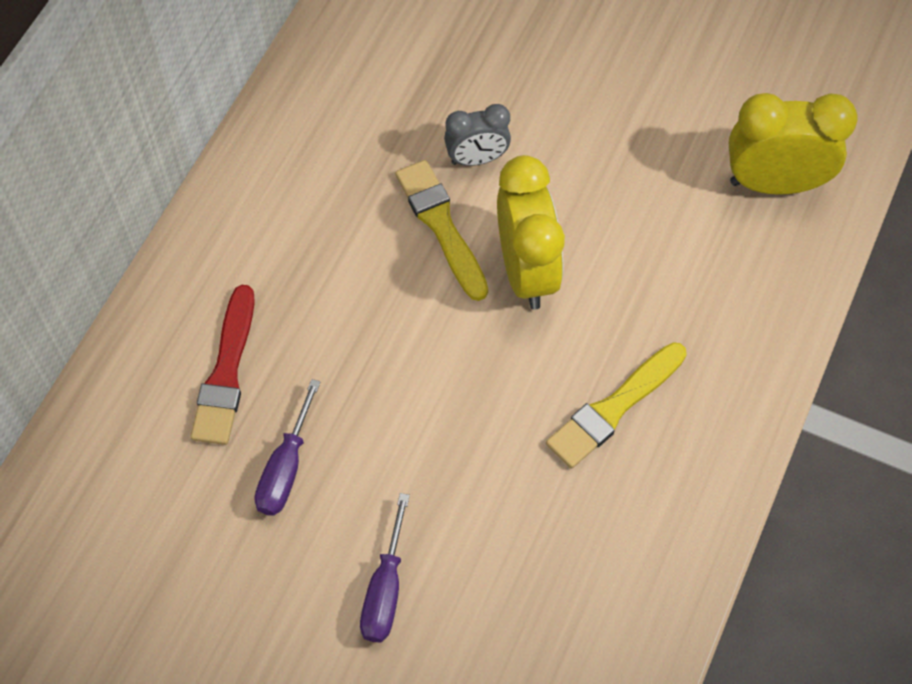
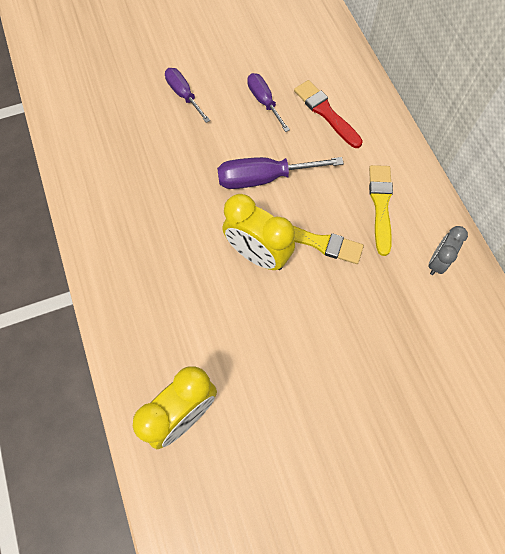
camera: 135 degrees right, 5 degrees up
(414, 357) = (263, 178): none -> purple screwdriver
(477, 159) = (338, 289): grey clock -> grey clock (437, 262)
(614, 408) = (160, 228): yellow brush -> yellow brush (381, 205)

